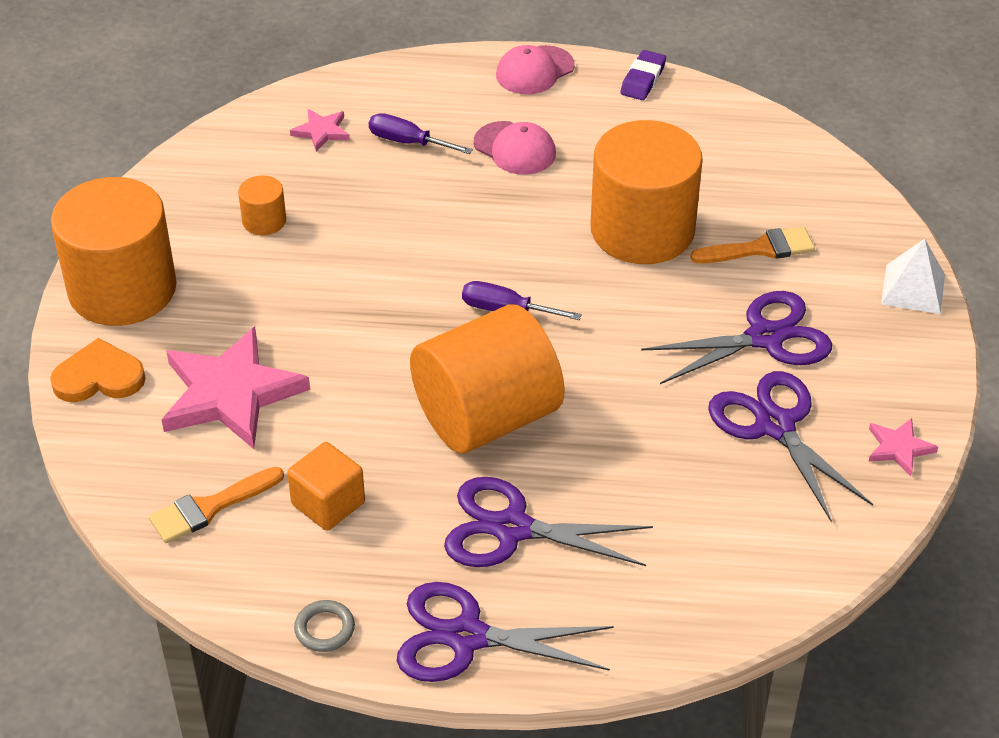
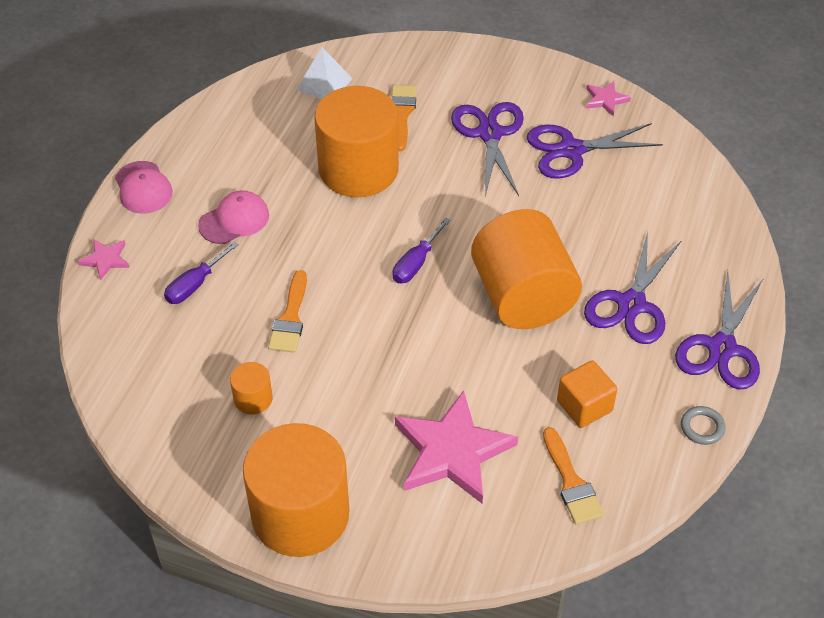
camera: 75 degrees left, 5 degrees up
(99, 377) = (404, 544): orange heart -> none
(321, 131) = (153, 340): pink star -> pink star (105, 260)
(385, 224) = (290, 318): none -> orange brush
(643, 80) = (187, 128): purple eraser -> none
(913, 289) = (468, 53): white pyramid -> white pyramid (324, 84)

